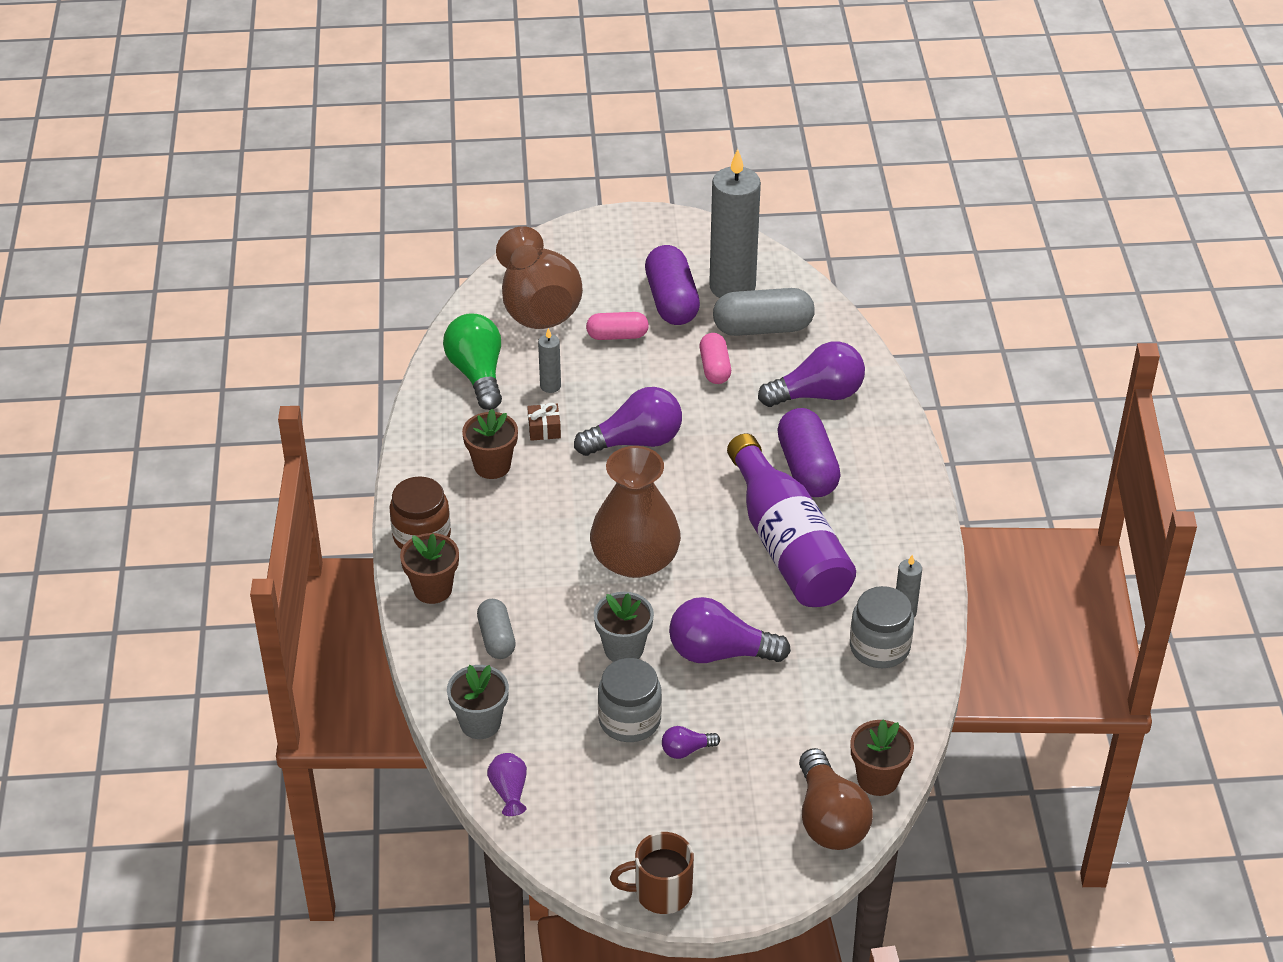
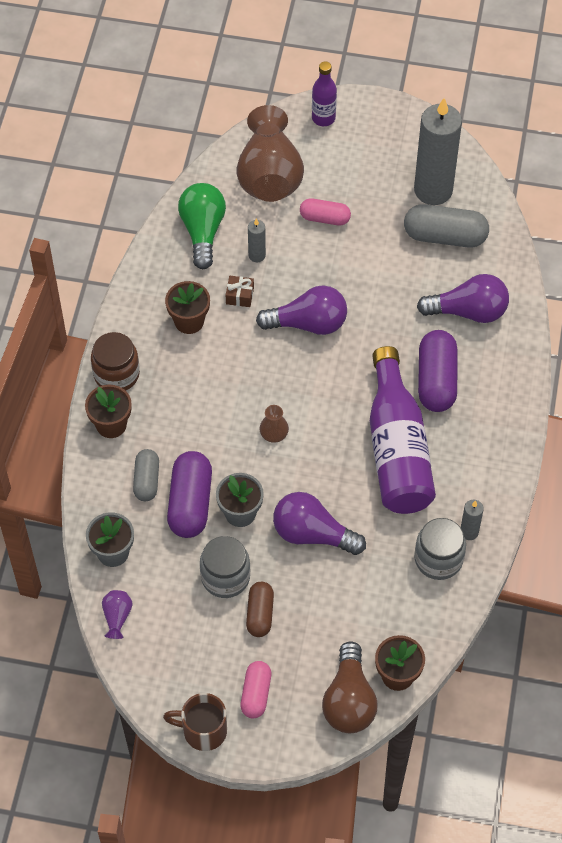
camera: 15 degrees right, 15 degrees up
(580, 241) = (323, 118): none -> purple bottle
(635, 559) = (274, 434): brown vase -> brown vase, size x0.40
(671, 301) = (379, 193): purple capsule -> purple capsule (190, 503)
(686, 750) = (260, 614): purple light bulb -> brown capsule
(715, 368) = (393, 267): pink capsule -> pink capsule (256, 694)

